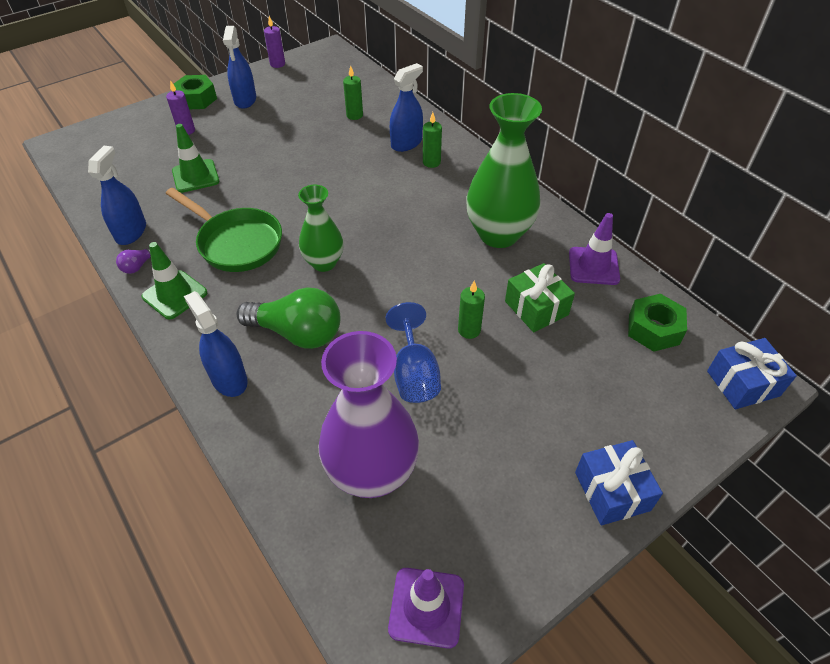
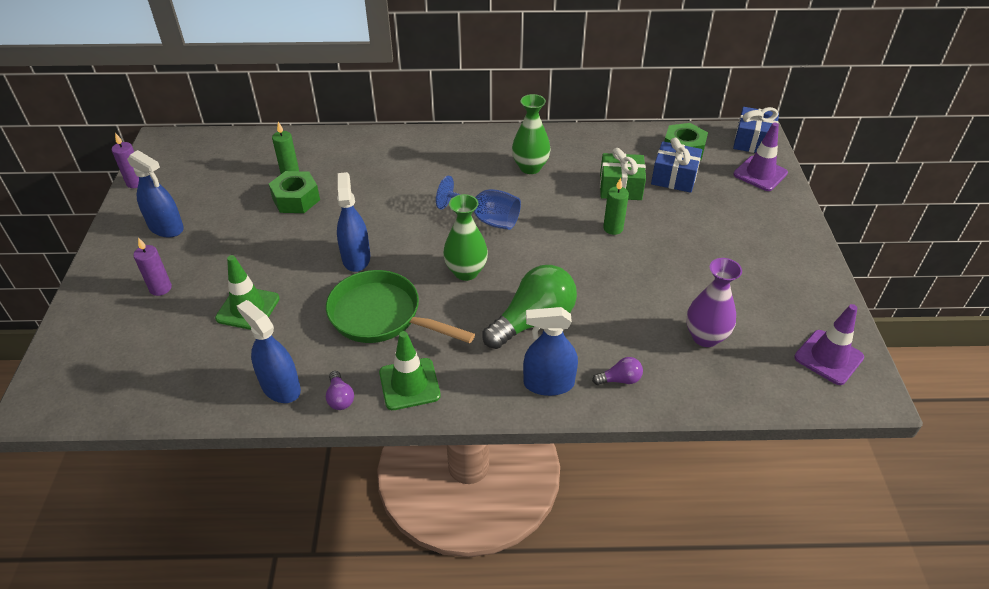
camera: 55 degrees left, 5 degrees down
(196, 99) = (113, 261): green nut -> green nut (296, 199)
(236, 243) = (381, 316): green pan -> green pan turned 135 degrees counterclockwise
(266, 428) = (620, 379): none -> purple light bulb
(372, 472) = (705, 337): purple vase -> purple vase, size x0.59
(406, 143) = (367, 161): blue spray bottle -> blue spray bottle (356, 258)
(414, 374) = (631, 275): blue goblet -> blue goblet (487, 219)
(431, 162) = (409, 159): green candle -> none
(498, 234) = (530, 167): green vase -> green vase, size x0.59
(593, 266) = (605, 143): purple traffic cone -> purple traffic cone (760, 174)
(612, 491) = (794, 234): blue gift -> blue gift (674, 177)

